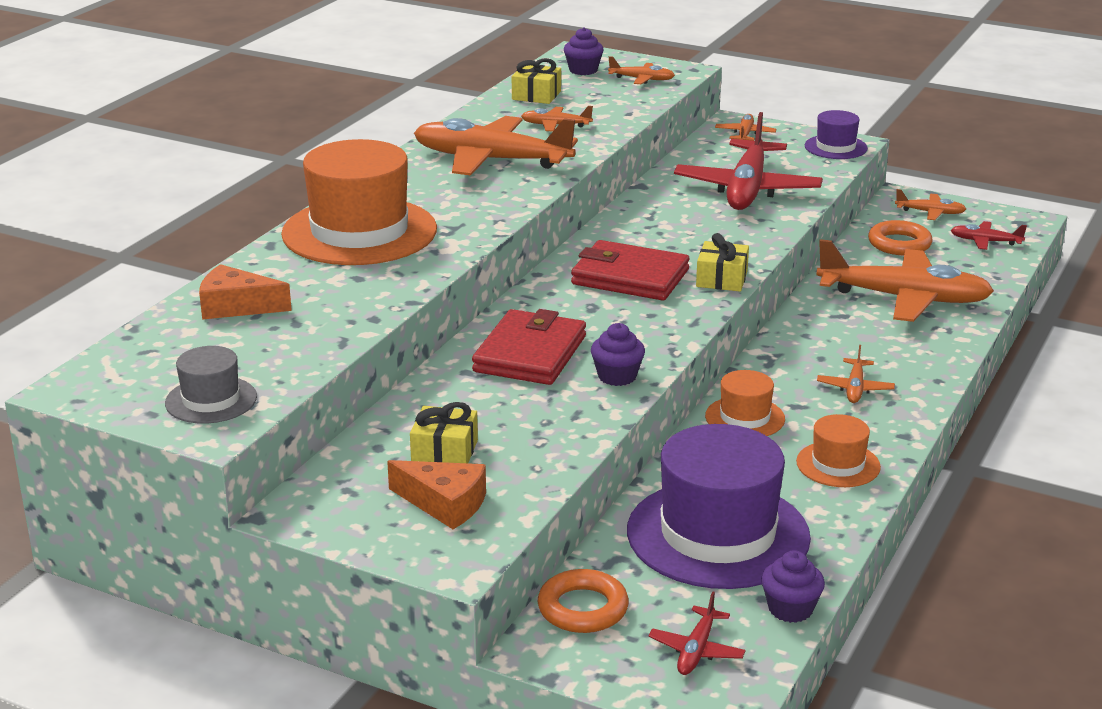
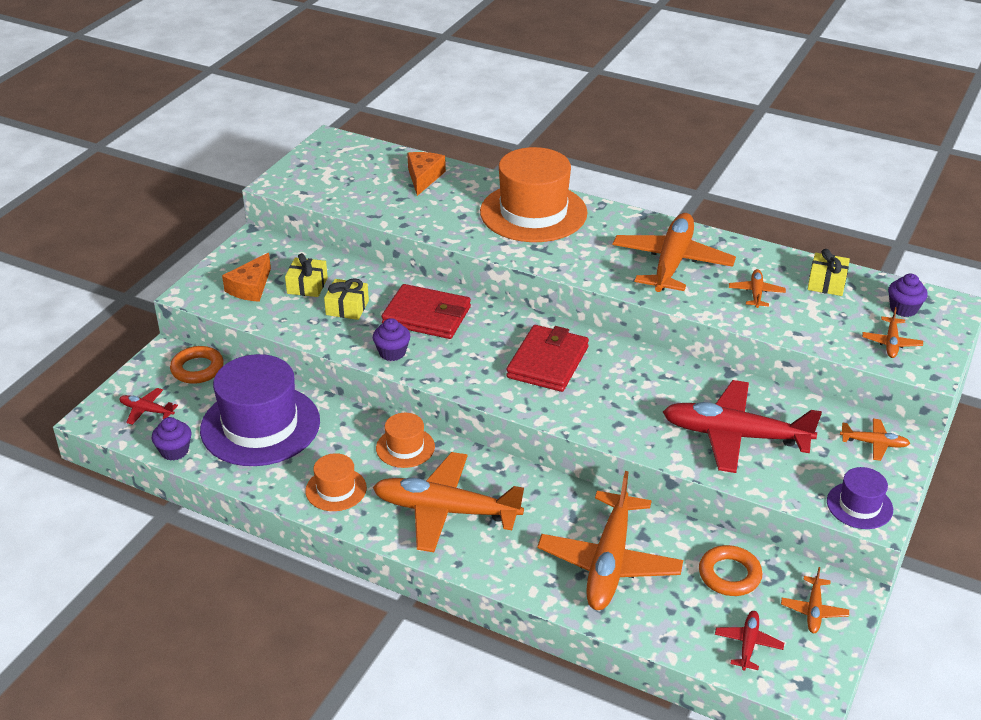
camera: 90 degrees right, 10 degrees up
(211, 400) = (310, 180): grey hat -> none
(722, 279) = (546, 409): yellow gift -> yellow gift (347, 308)
(855, 388) = (446, 511): orange plane -> orange plane, size x2.24

